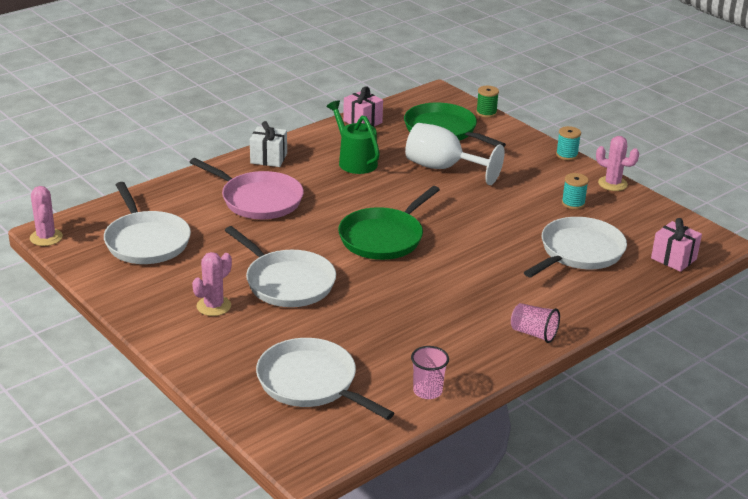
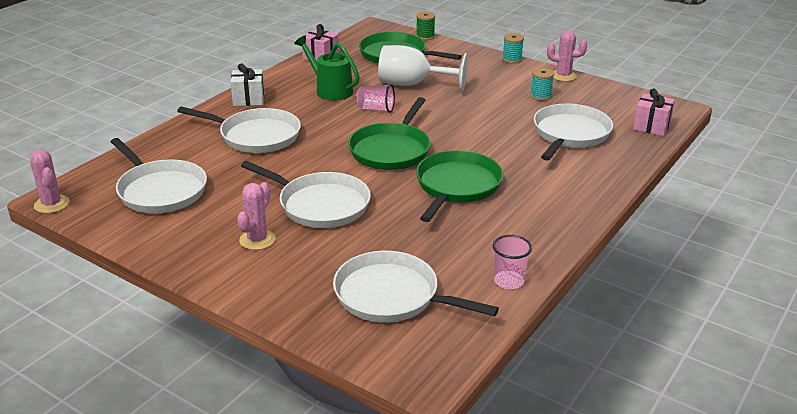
camera: 15 degrees left, 0 degrees up
(258, 200) = (256, 136): pink pan -> white pan
(429, 287) = (457, 186): none -> green pan
(533, 333) = (574, 210): pink cup -> pink cup (376, 109)

